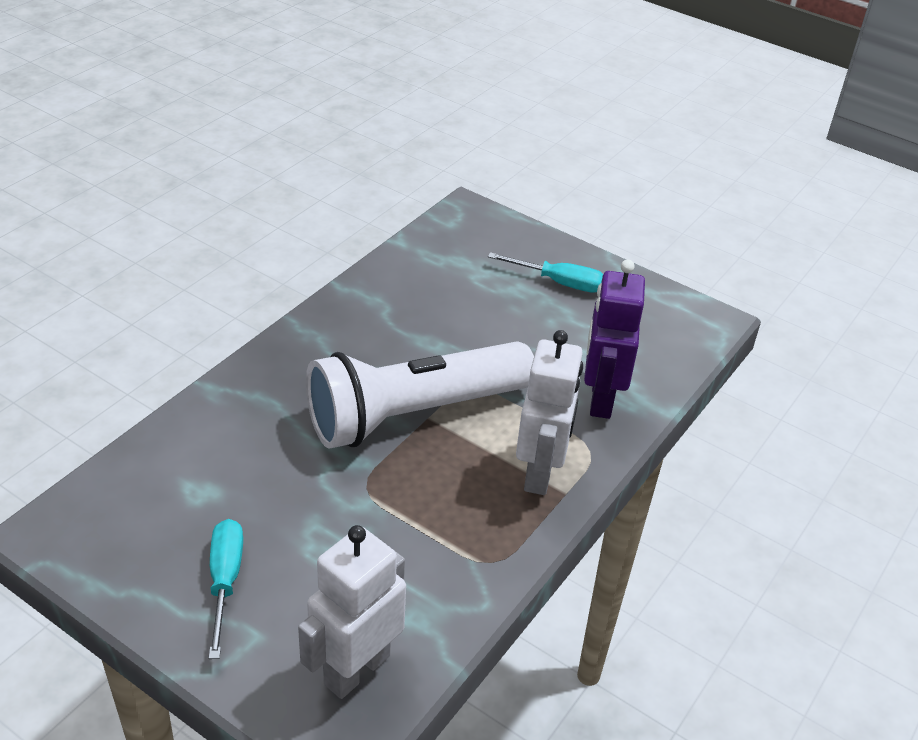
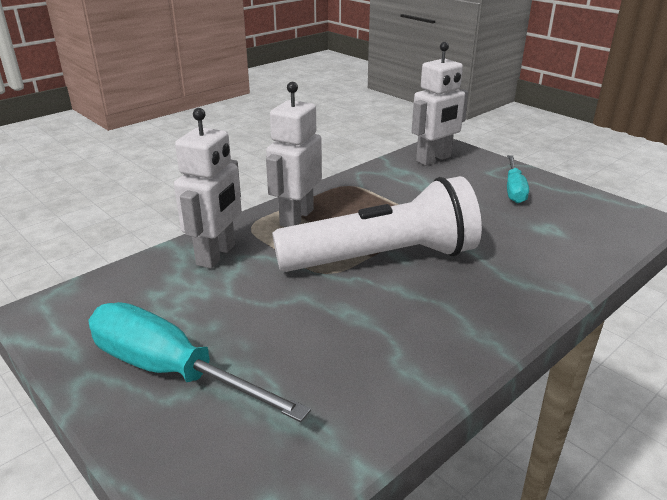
camera: 165 degrees left, 10 degrees down
(559, 282) = (171, 371): turquoise screwdriver -> turquoise screwdriver, size x1.69
(600, 399) = (216, 255): purple robot -> white robot

